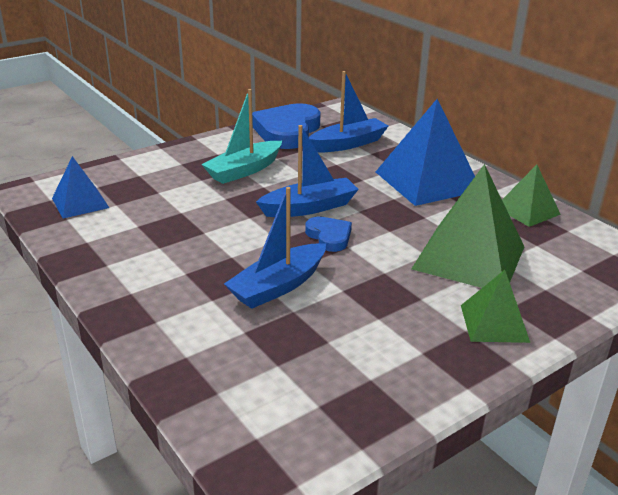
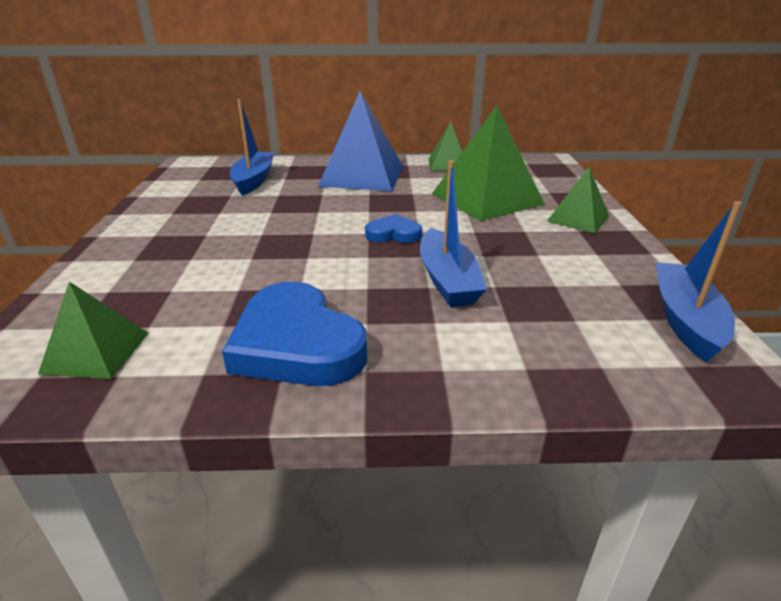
camera: 55 degrees left, 0 degrees up
(80, 203) = (96, 352): blue pyramid -> green pyramid
(244, 170) = (215, 233): turquoise boat -> none
(287, 131) = (180, 193): blue heart -> blue heart (296, 344)
(309, 207) = (333, 226): blue boat -> blue boat (685, 320)

